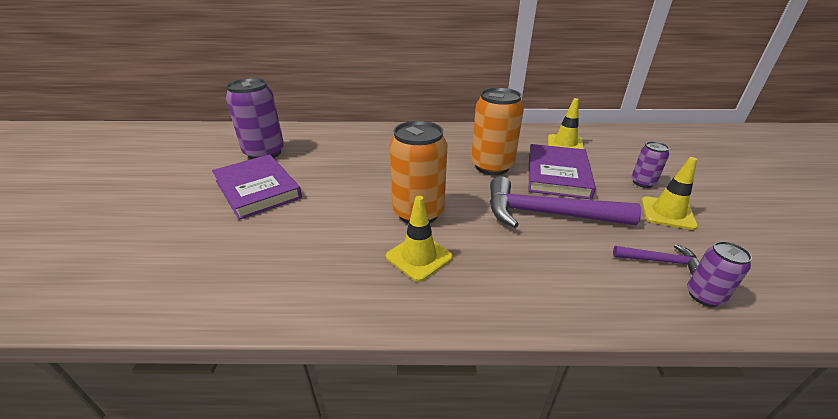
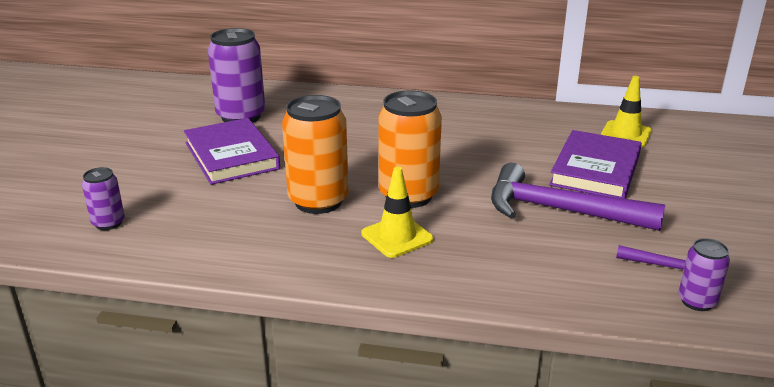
camera: 10 degrees right, 5 degrees down
(492, 166) = (515, 154): orange can -> orange can (318, 201)
(642, 183) = (702, 188): purple can -> purple can (108, 223)
(667, 213) = (711, 223): yellow traffic cone -> none

